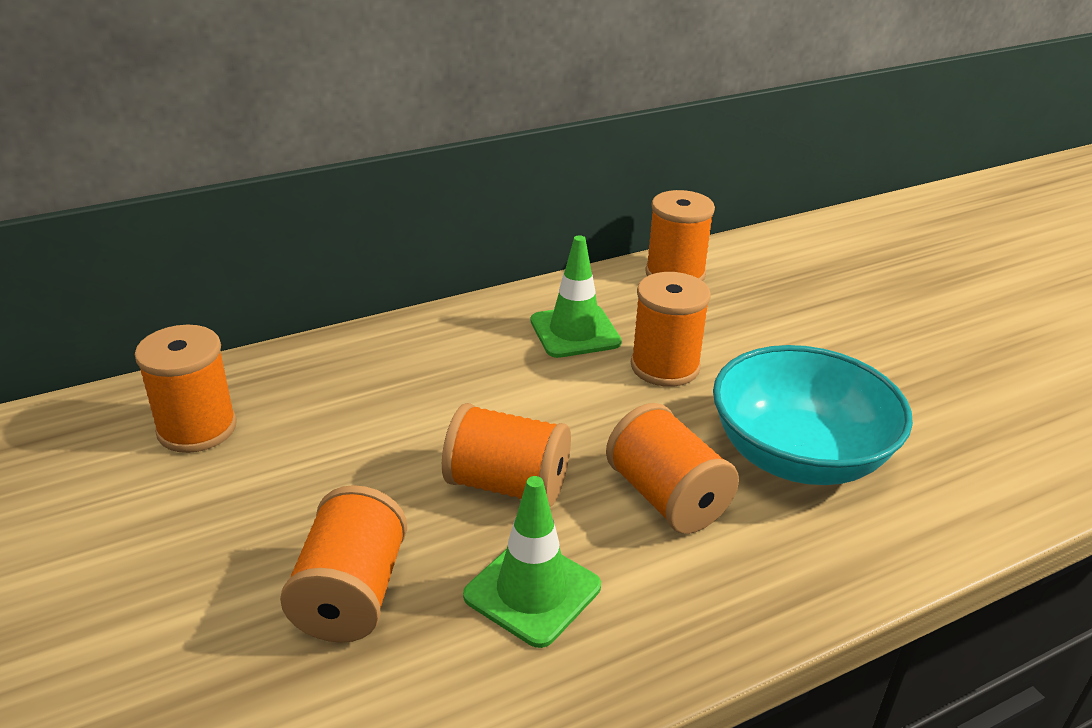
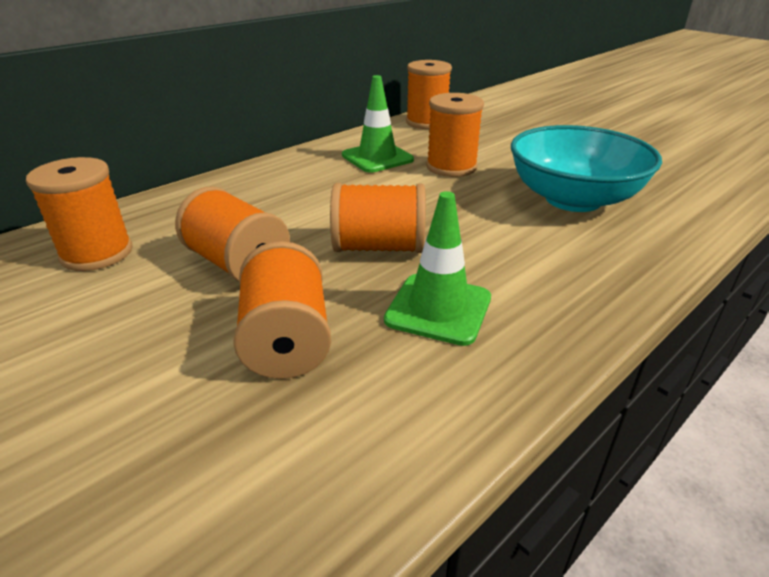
camera: 15 degrees left, 0 degrees up
(667, 497) = (501, 235): orange spool -> orange spool (238, 264)

